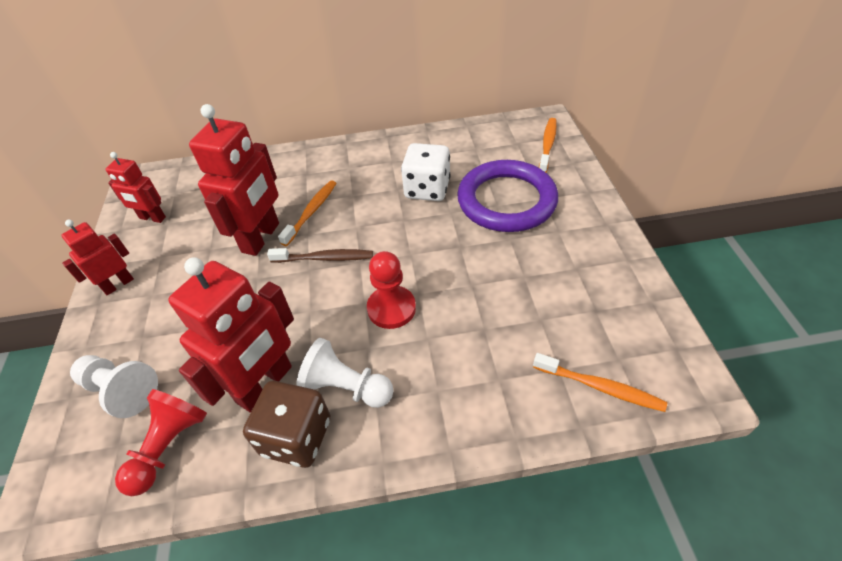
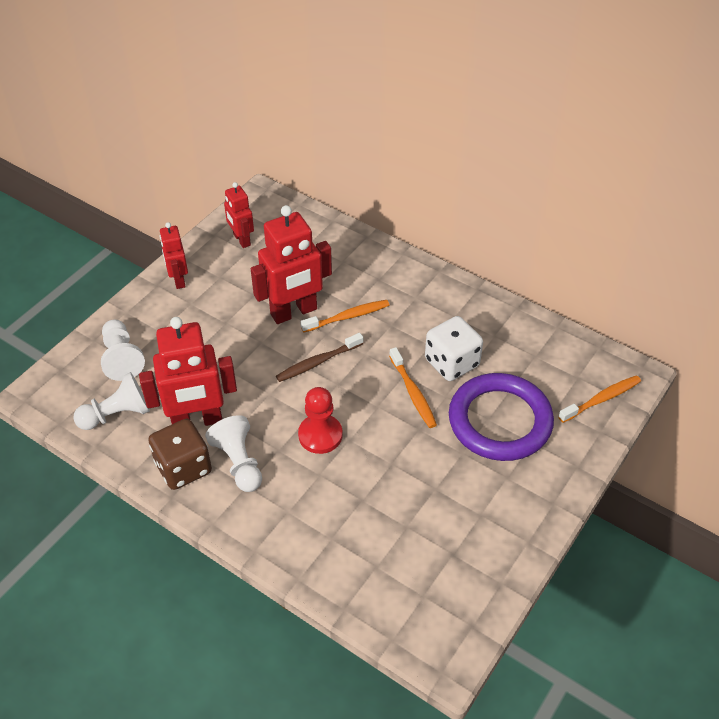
camera: 40 degrees right, 0 degrees up
(118, 284) = (178, 280): red robot -> red robot turned 105 degrees counterclockwise
(169, 446) = (117, 414): red pawn -> white pawn
(324, 258) = (318, 362): brown toothbrush -> brown toothbrush turned 105 degrees clockwise
(600, 387) = (387, 599): orange toothbrush -> orange toothbrush (413, 393)

